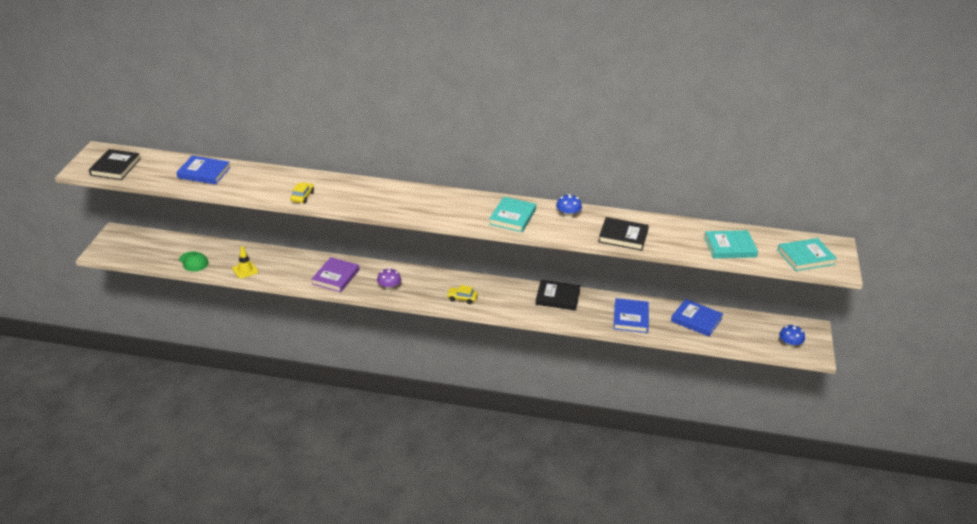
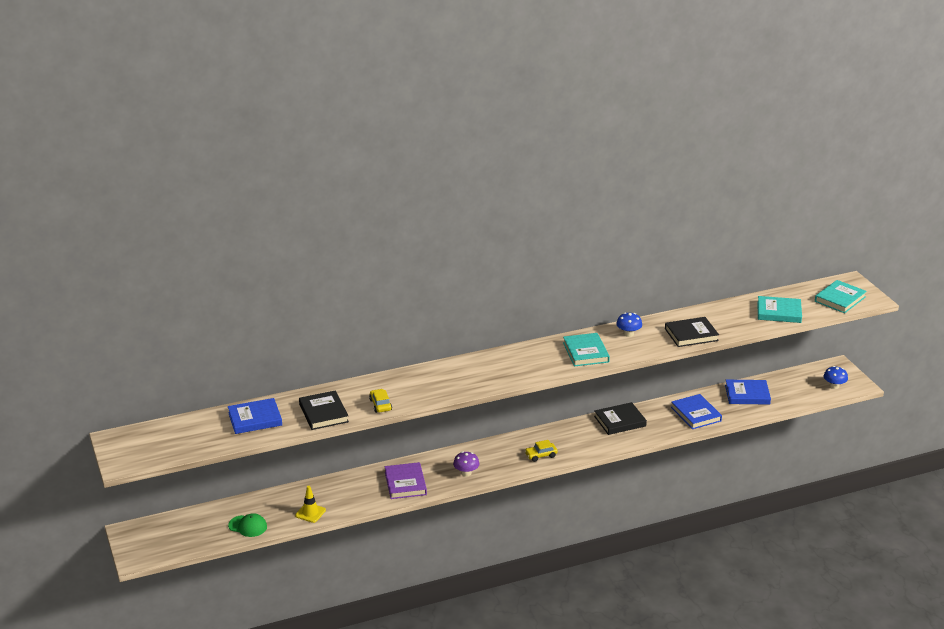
camera: 30 degrees left, 5 degrees down
(115, 167) = (155, 448): black book -> black book (323, 413)
(730, 247) = (779, 312): turquoise book -> turquoise book turned 45 degrees clockwise

